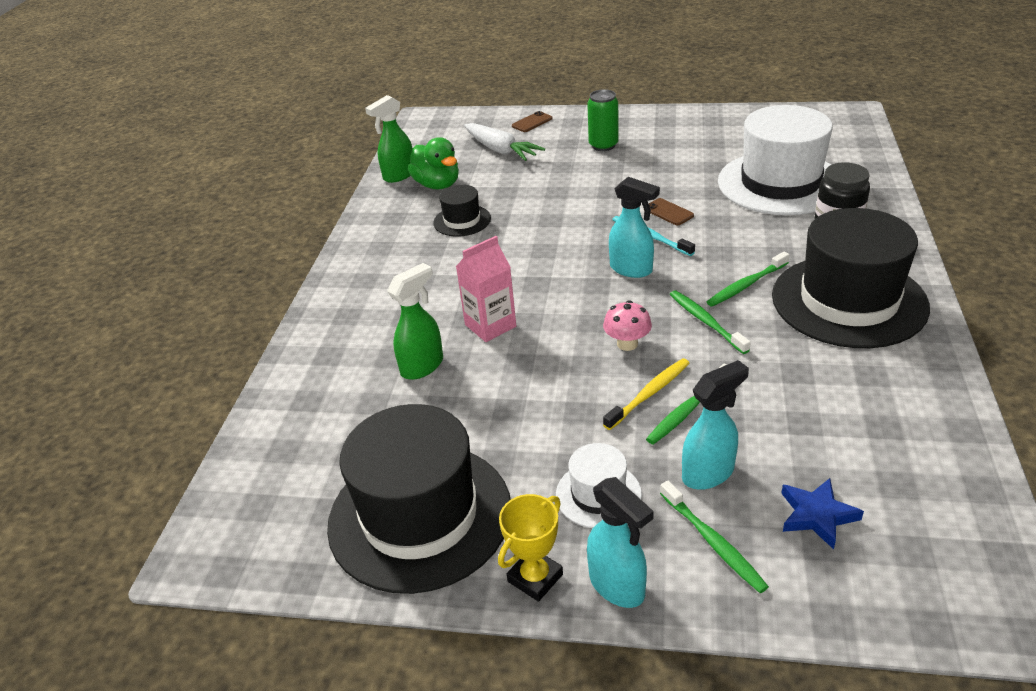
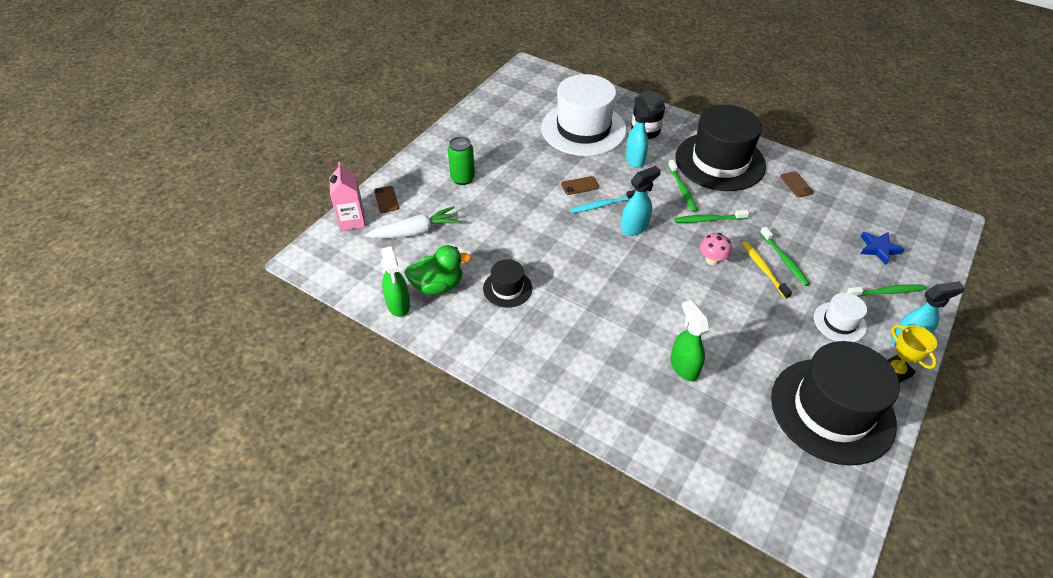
camera: 70 degrees left, 10 degrees up
(490, 326) = (657, 316): pink carton -> pink carton (352, 220)
(708, 473) = (837, 273): turquoise spray bottle -> turquoise spray bottle (634, 159)
(884, 387) = (796, 184): none -> brown phone

